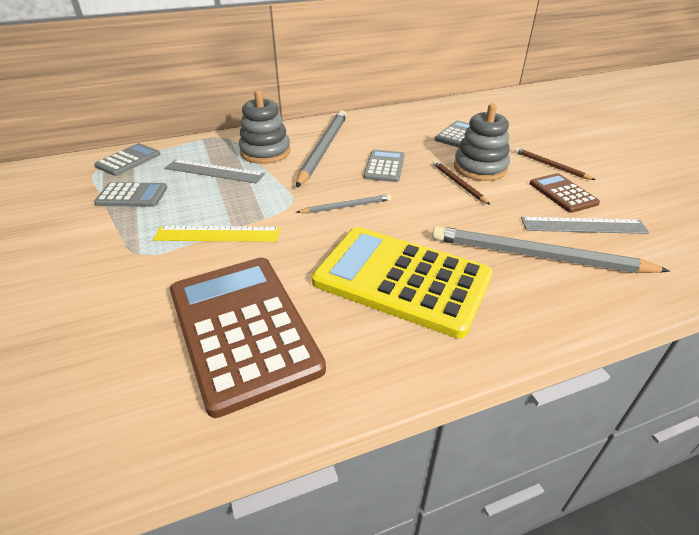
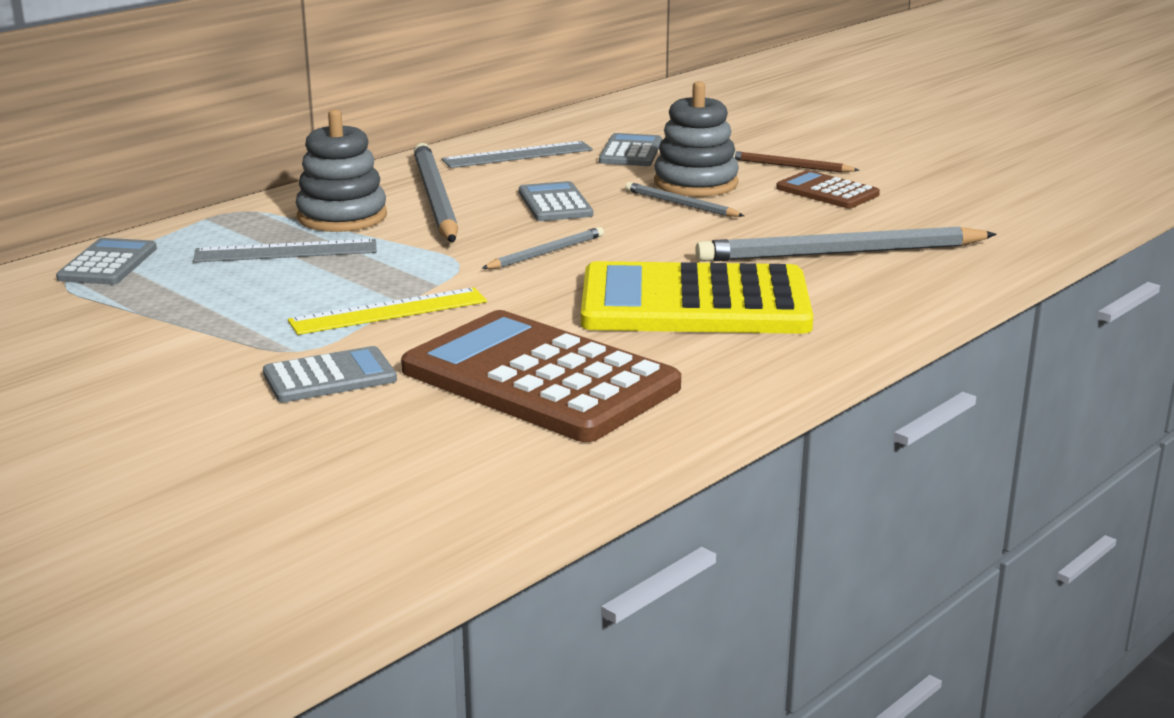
camera: 25 degrees left, 15 degrees down
(132, 195) = (184, 299): grey calculator -> grey calculator (329, 377)
(458, 183) = (680, 204): brown pencil -> grey pencil
(583, 225) = (874, 217): grey ruler -> grey ruler (517, 155)

